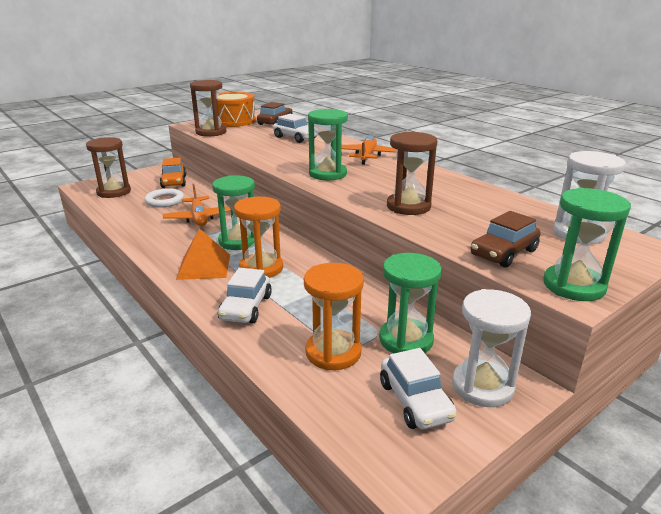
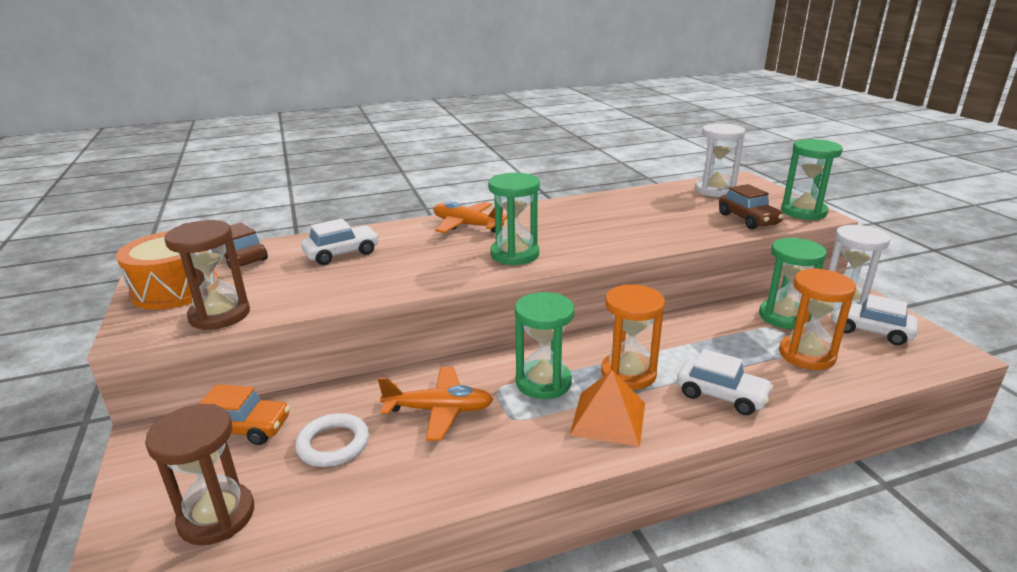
camera: 70 degrees left, 0 degrees up
(408, 206) = (637, 233): brown hourglass -> none
(415, 401) = (870, 331): white car -> white car turned 150 degrees counterclockwise

